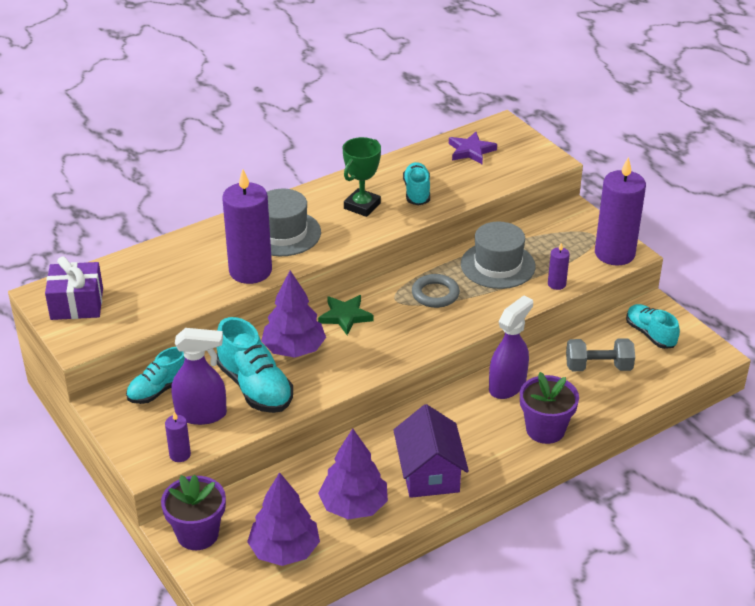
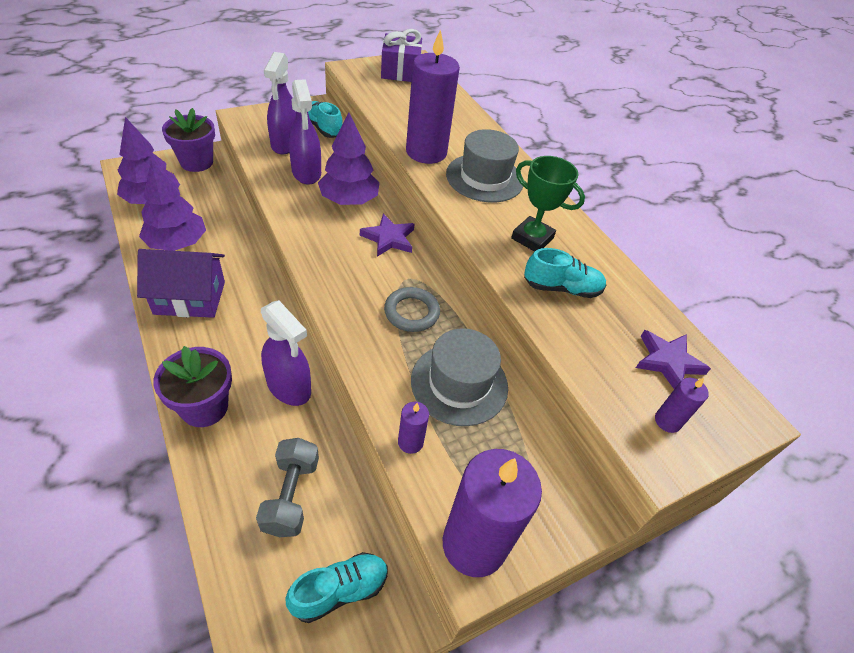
camera: 90 degrees right, 10 degrees up
(180, 455) = (244, 130): purple candle -> purple candle (667, 421)
(255, 387) = (306, 173): turquoise shoe -> purple spray bottle
(345, 316) = (389, 238): green star -> purple star

